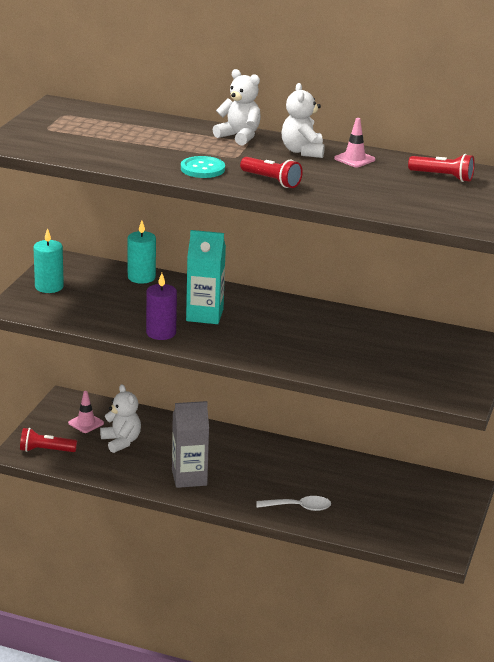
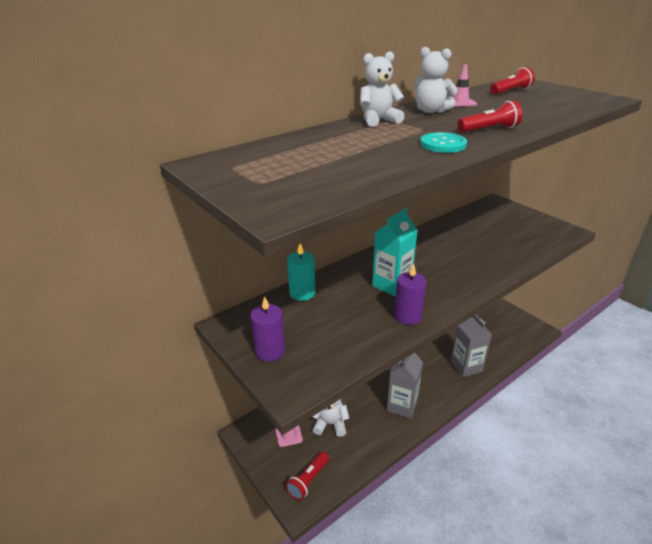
camera: 55 degrees left, 5 degrees up
(49, 287) = (270, 351): turquoise candle -> purple candle
(299, 507) = (466, 366): white spoon -> grey carton

